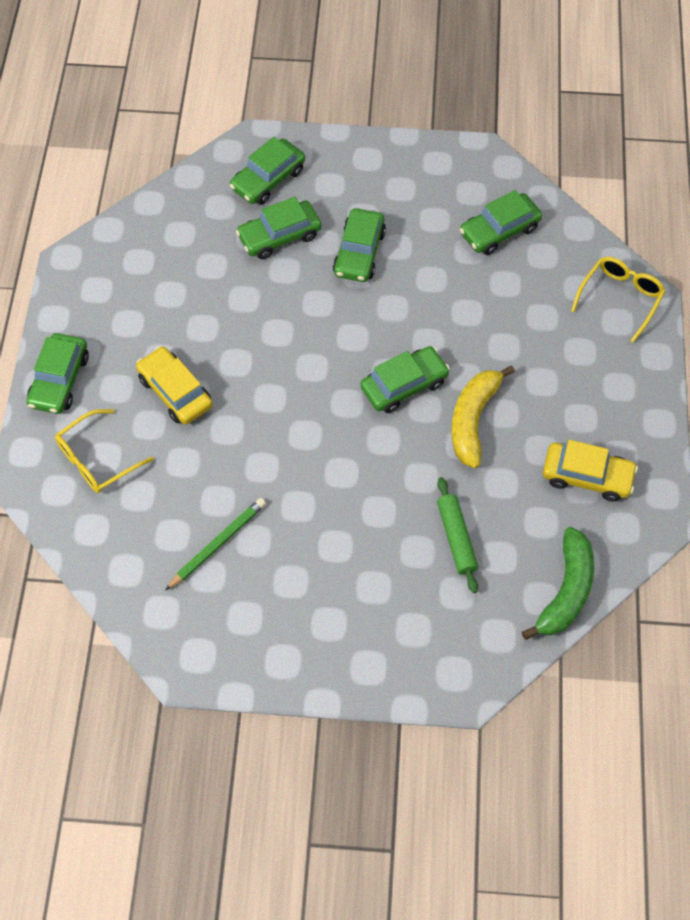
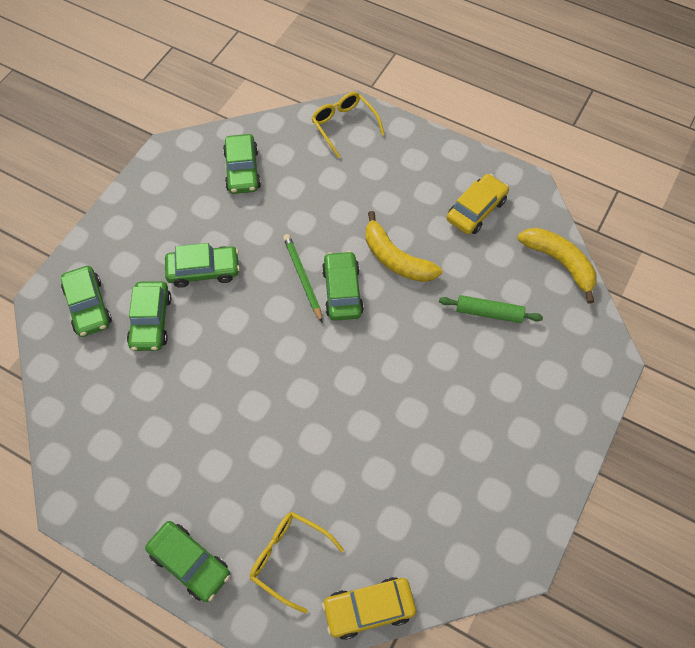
camera: 65 degrees left, 0 degrees up
(98, 459) = (290, 559): yellow glasses -> yellow glasses turned 135 degrees clockwise
(175, 392) = (256, 465): yellow car -> yellow car (369, 609)
(217, 544) = (419, 489): green pencil -> green pencil (302, 278)
(359, 252) = (203, 270): green car -> green car turned 45 degrees counterclockwise
(566, 591) = (560, 263): green banana -> yellow banana

